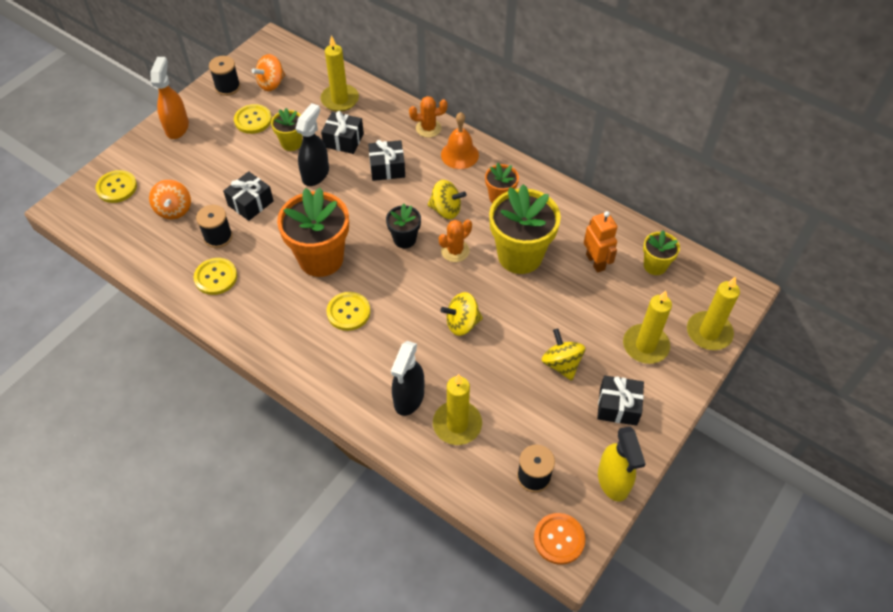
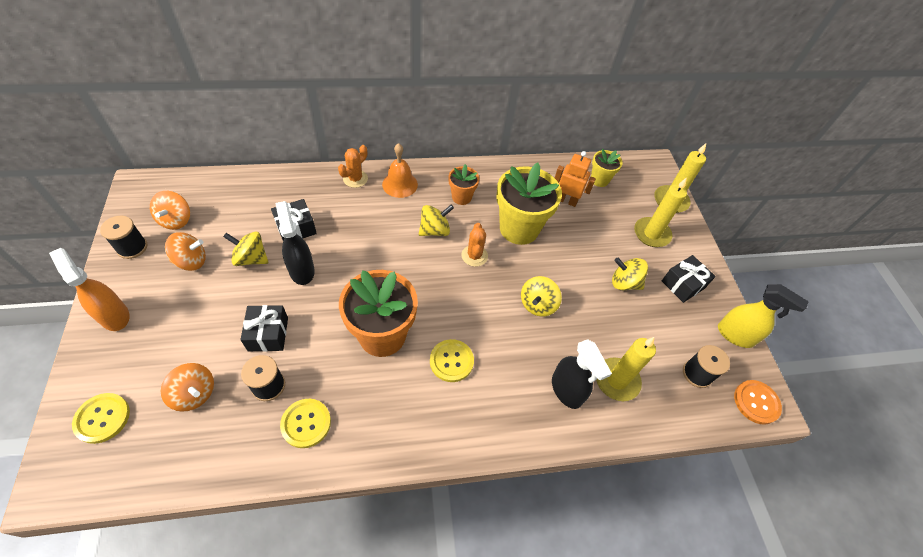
camera: 50 degrees left, 0 degrees up
(253, 120) = (191, 261): yellow button -> orange spinning top
(291, 143) = (251, 258): yellow flower pot -> yellow spinning top
(340, 100) = (257, 198): yellow candle -> none
(387, 168) = (356, 227): black gift -> none
(404, 239) = (430, 273): black flower pot -> none

